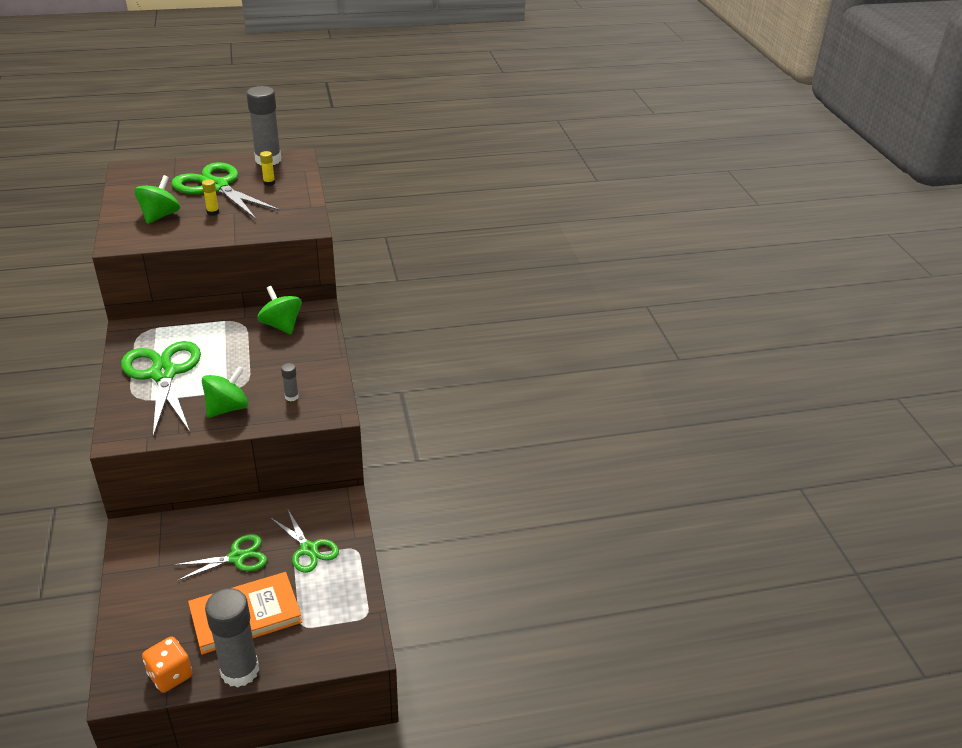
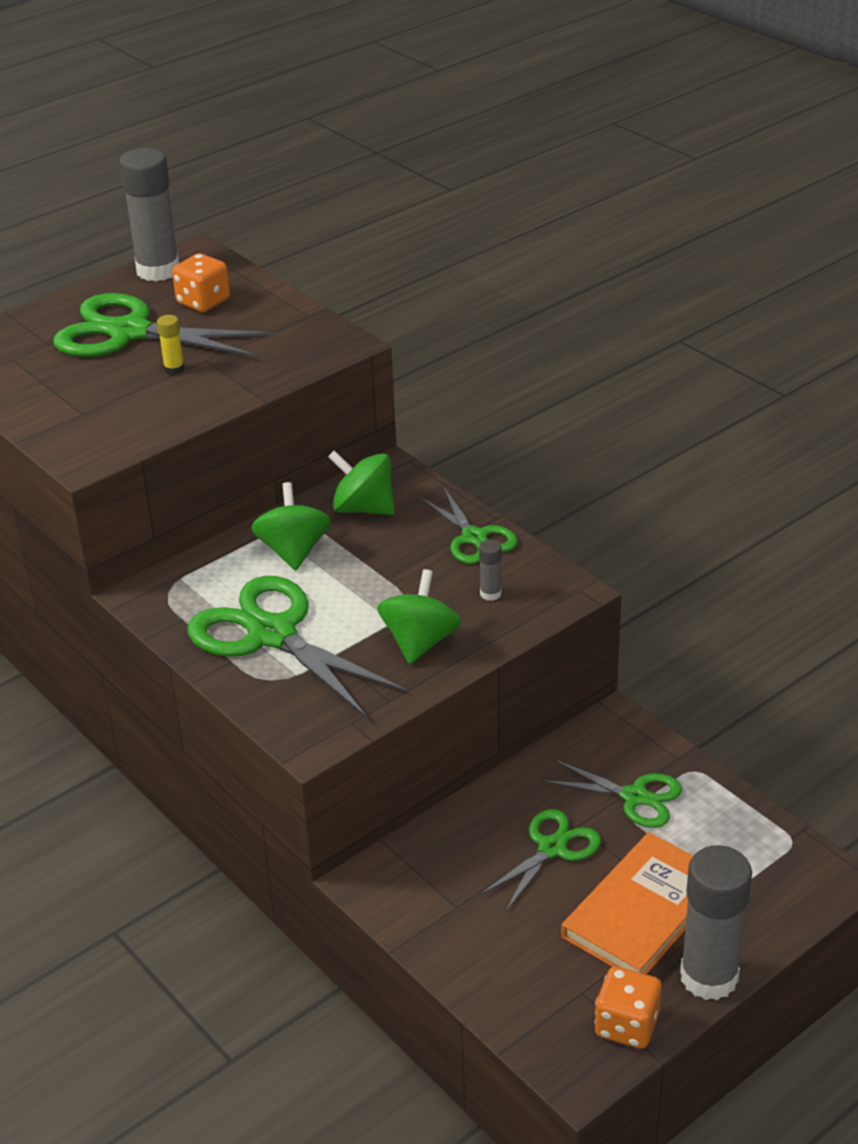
camera: 25 degrees left, 0 degrees up
(160, 216) = (99, 400): green spinning top -> green spinning top (293, 551)
(269, 183) = (203, 302): yellow glue stick -> orange dice
(318, 363) = (474, 537): none -> green scissors

